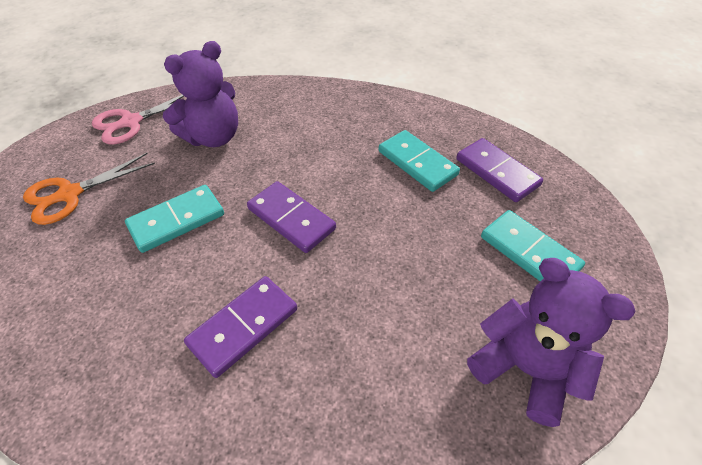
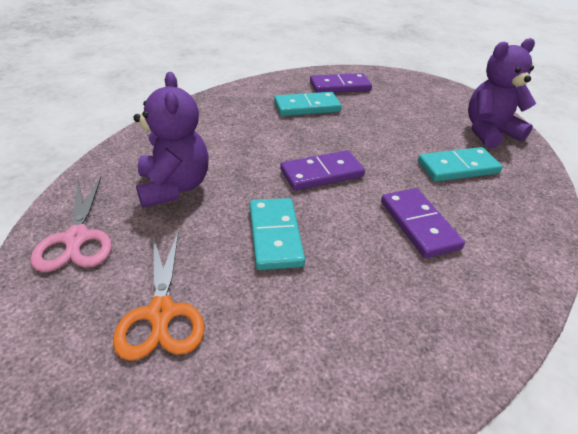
camera: 65 degrees left, 10 degrees down
(529, 252) = (411, 102): turquoise domino -> turquoise domino (457, 167)

